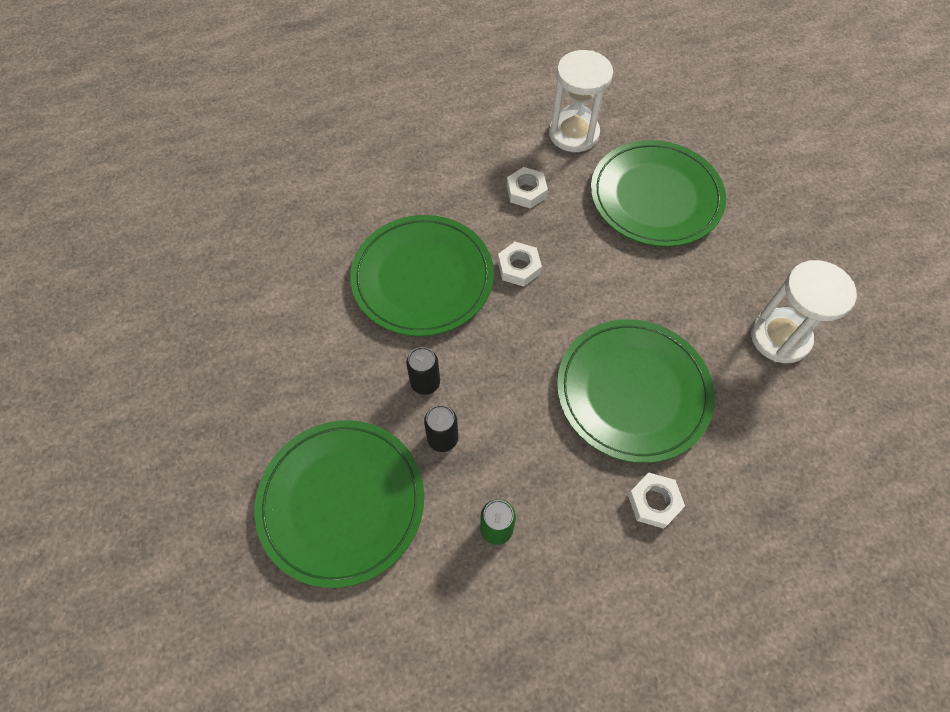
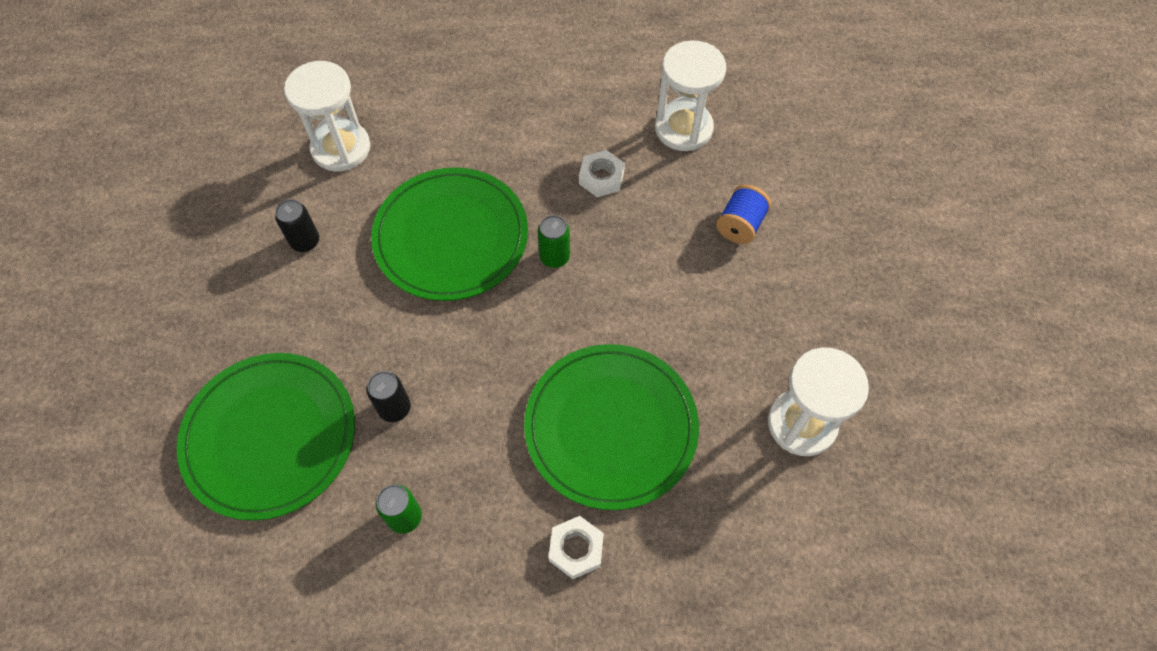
camera: 20 degrees right, 0 degrees up
(288, 232) = (341, 148): none -> white hourglass
(425, 383) = (403, 346): black can -> black can (305, 241)
(519, 267) = (554, 257): white nut -> green can
(655, 197) = (740, 225): green plate -> blue spool

